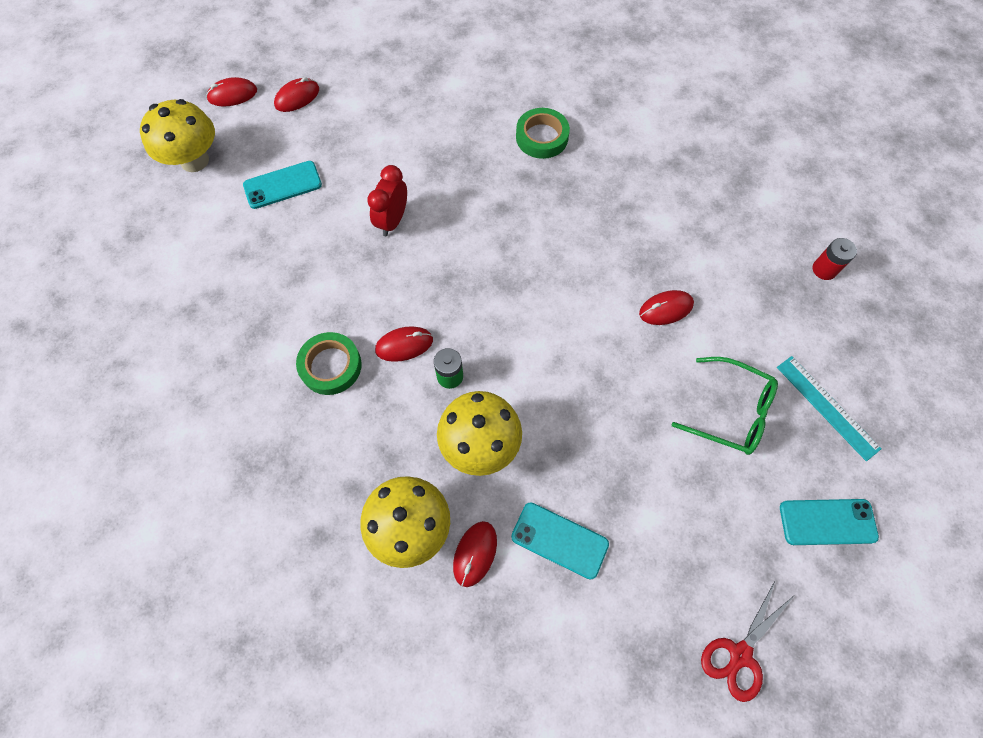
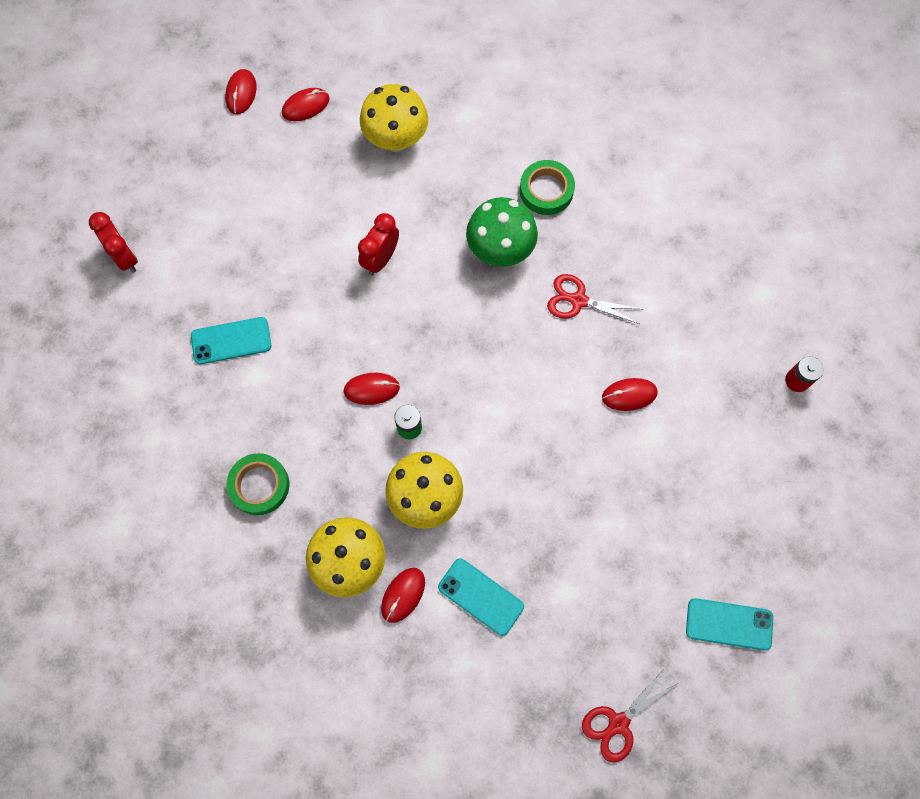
camera: 10 degrees right, 5 degrees up
(131, 257) = (125, 257): none -> red clock
(194, 160) = (196, 162): yellow mushroom -> yellow mushroom (396, 139)
(232, 95) = (241, 93): red mouse -> red mouse turned 75 degrees counterclockwise
(283, 185) = (279, 203): turquoise phone -> turquoise phone (231, 341)
(330, 366) = (300, 398): green tape -> green tape (259, 485)
(509, 195) = (500, 250): none -> green mushroom
(595, 229) = (578, 300): none -> red scissors
(731, 411) = (667, 507): green glasses -> none
(827, 407) = (760, 518): turquoise ruler -> none

